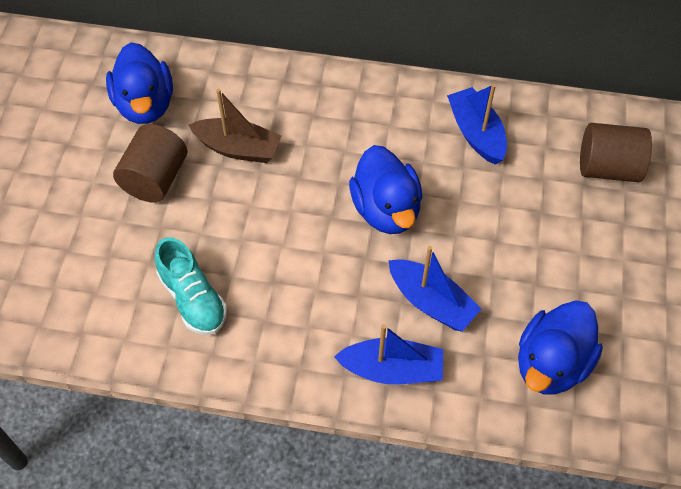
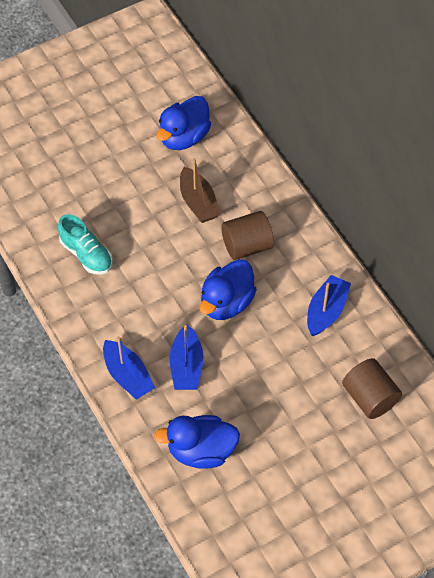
camera: 50 degrees right, 0 degrees up
(155, 178) = (141, 180): brown cylinder -> brown cylinder (247, 245)
(193, 298) = (86, 254): turquoise shoe -> turquoise shoe turned 60 degrees counterclockwise

